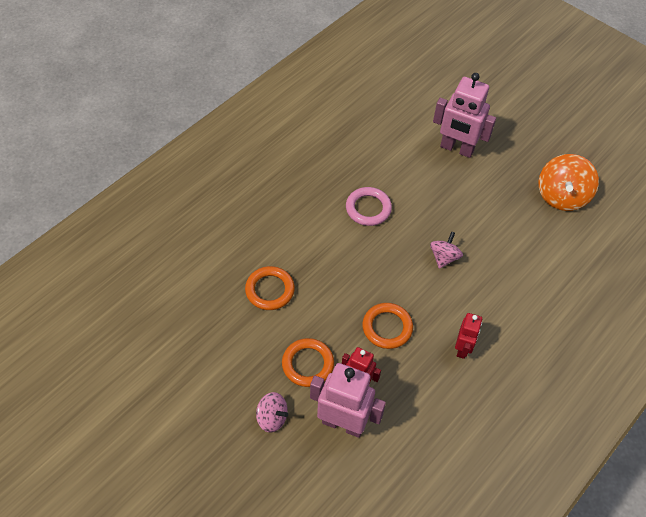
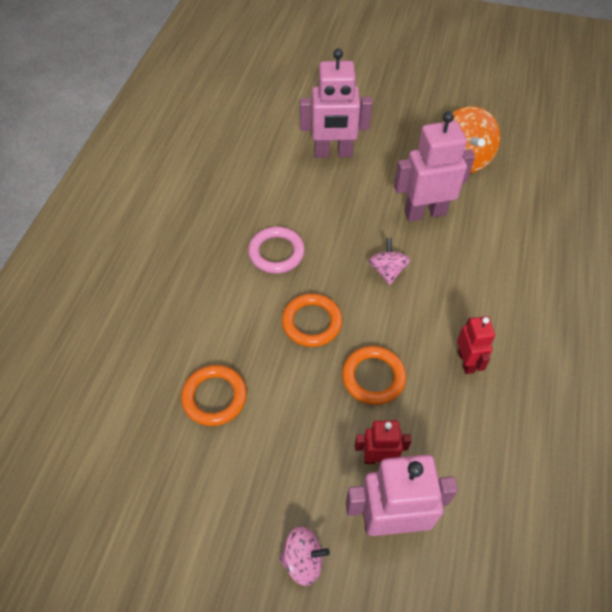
camera: 25 degrees left, 0 degrees up
(308, 364) = (308, 467): orange ring -> orange ring (312, 322)
(501, 226) = (424, 213): none -> pink robot

